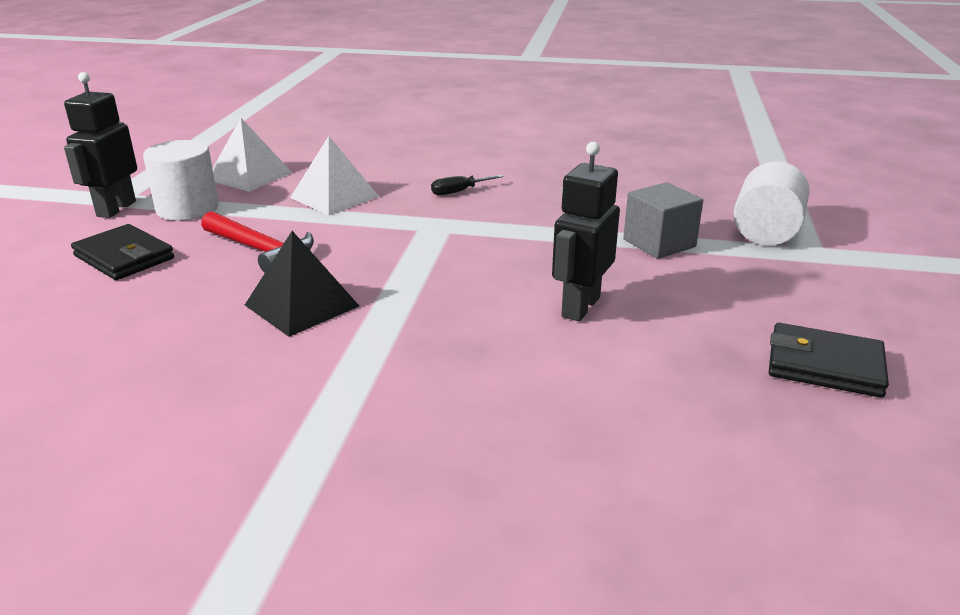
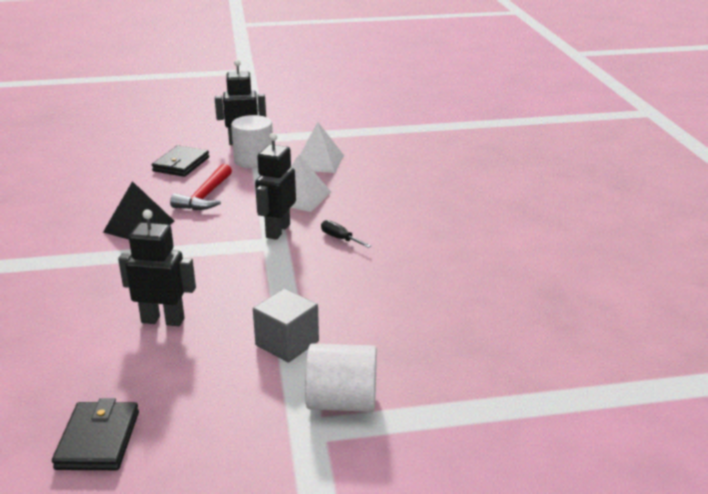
camera: 70 degrees right, 0 degrees up
(409, 219) = (277, 231): none -> black robot

